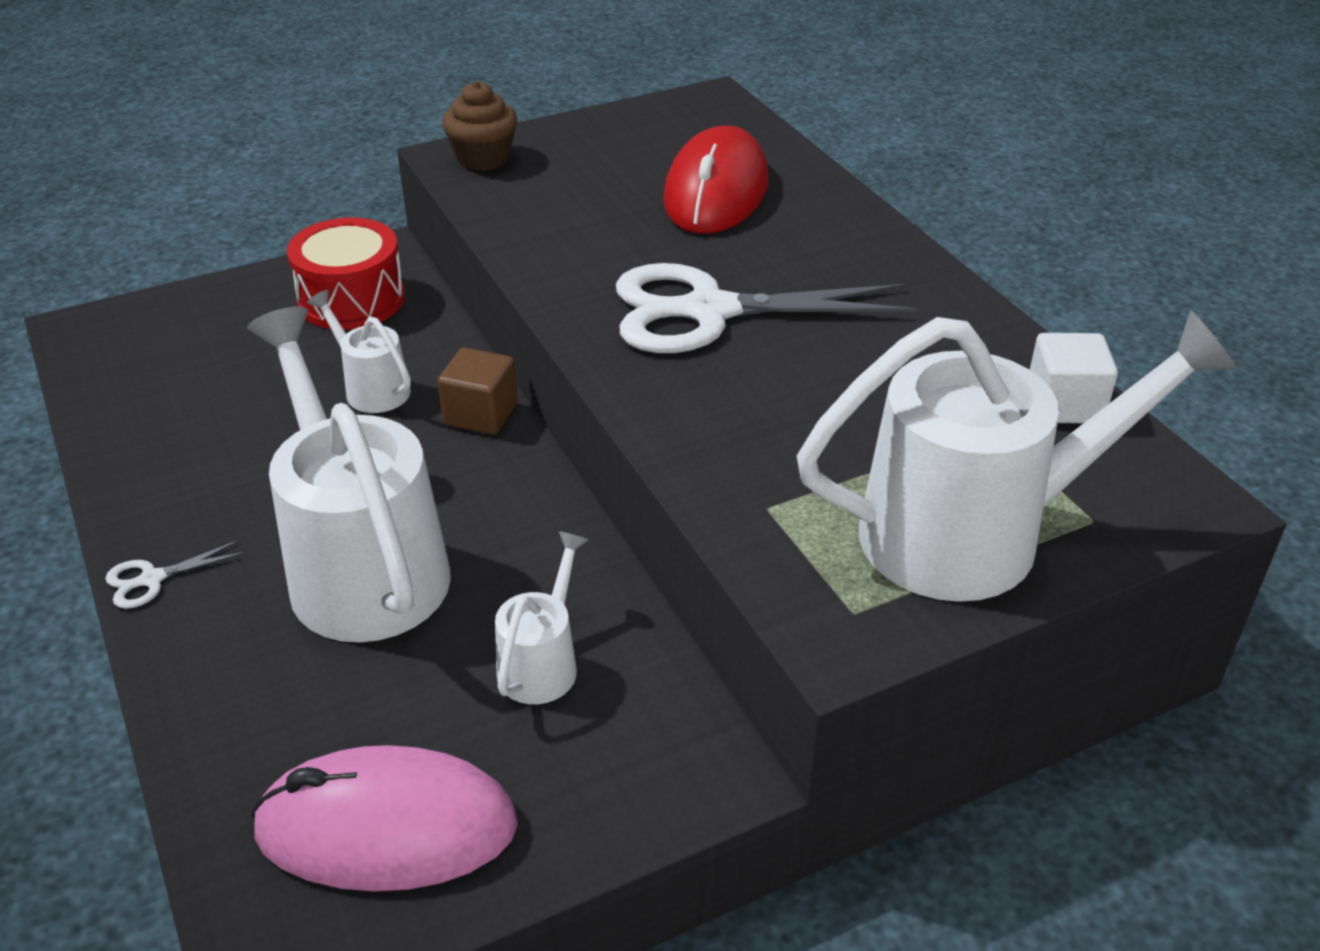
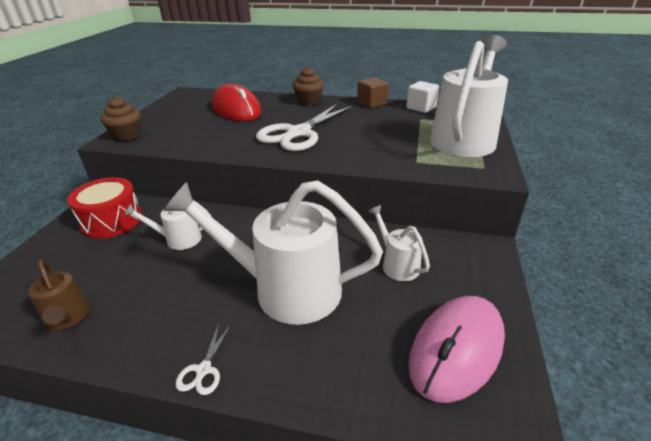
camera: 50 degrees left, 5 degrees down
(145, 409) = (68, 318): none -> brown watering can
(481, 414) = (238, 219): brown cube -> brown cube (371, 103)
(873, 246) = (308, 101): none -> brown cupcake

